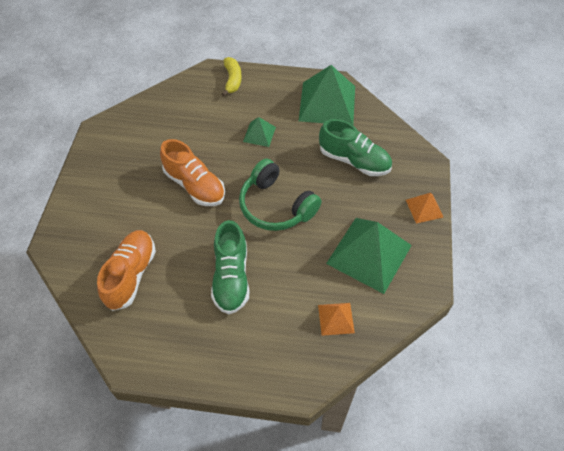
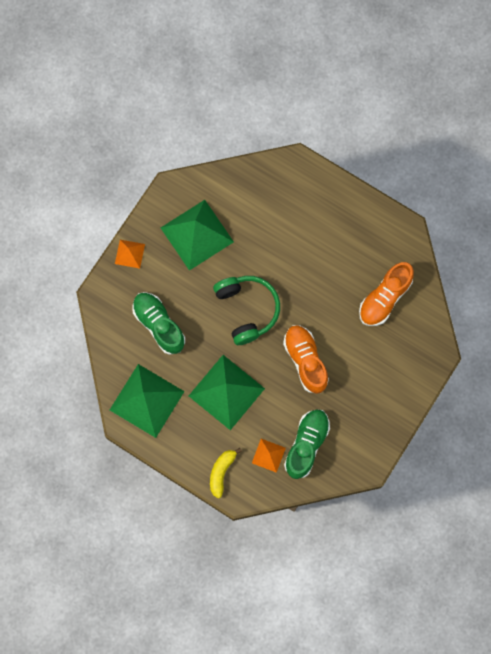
camera: 155 degrees left, 20 degrees up
(231, 277) = (310, 262): green shoe -> green shoe (306, 445)
(259, 134) = (226, 392): green pyramid -> green pyramid, size x2.07
(336, 318) = (249, 197): orange pyramid -> orange pyramid (268, 455)

